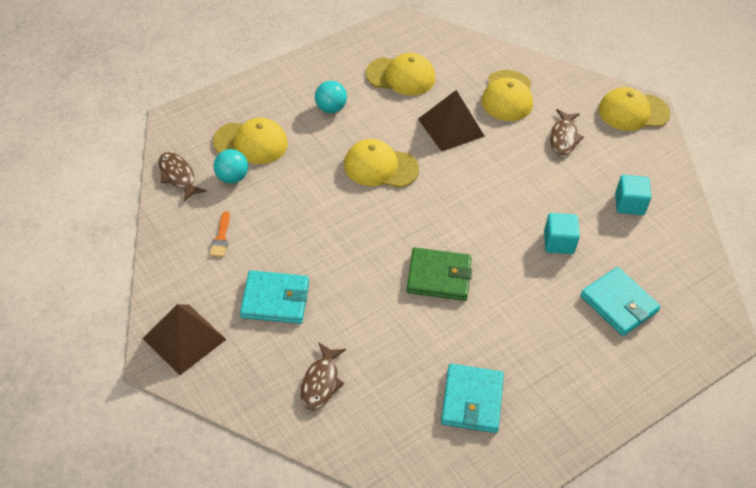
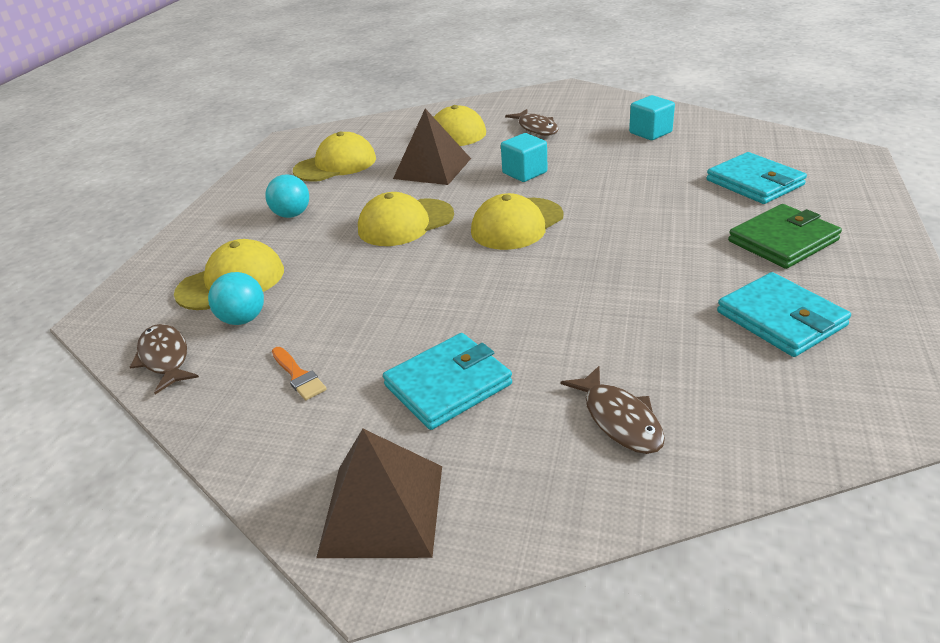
camera: 35 degrees left, 15 degrees down
(178, 176) = (165, 358): brown fish -> brown fish turned 45 degrees clockwise
(439, 277) = (587, 257): green wallet -> green wallet (783, 241)
(558, 242) = (642, 178): turquoise cube -> turquoise cube (524, 173)
(619, 304) = (754, 182): turquoise wallet -> turquoise wallet turned 45 degrees clockwise
(633, 112) = (562, 94): yellow cap -> yellow cap (517, 224)

